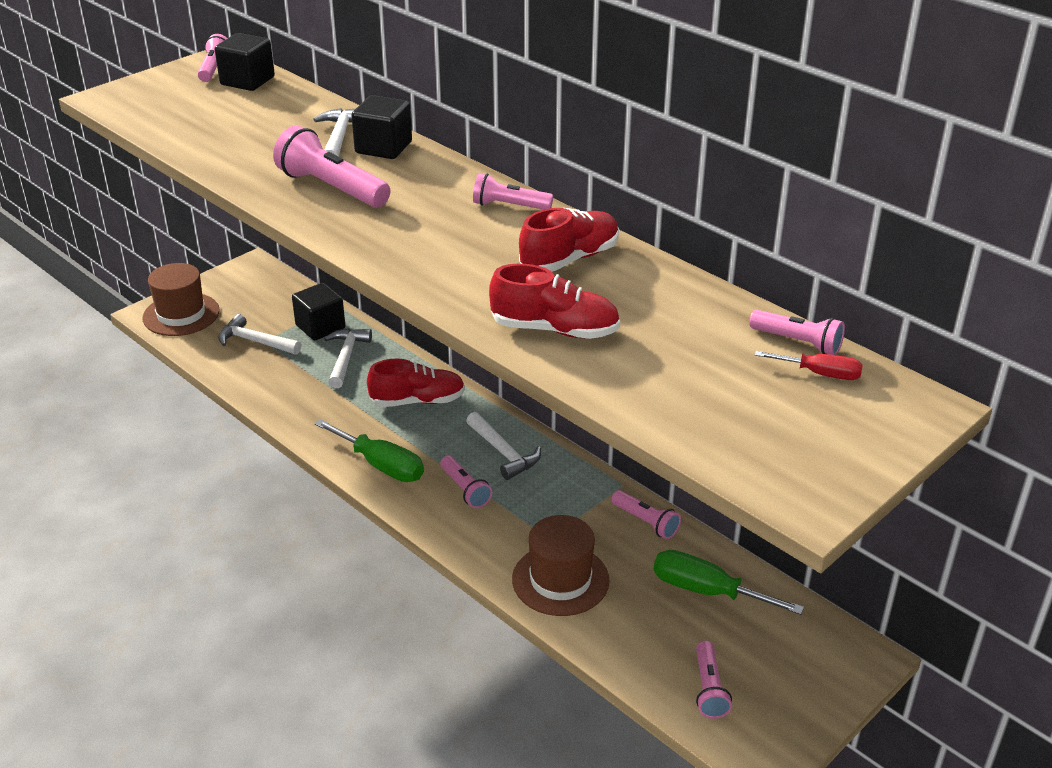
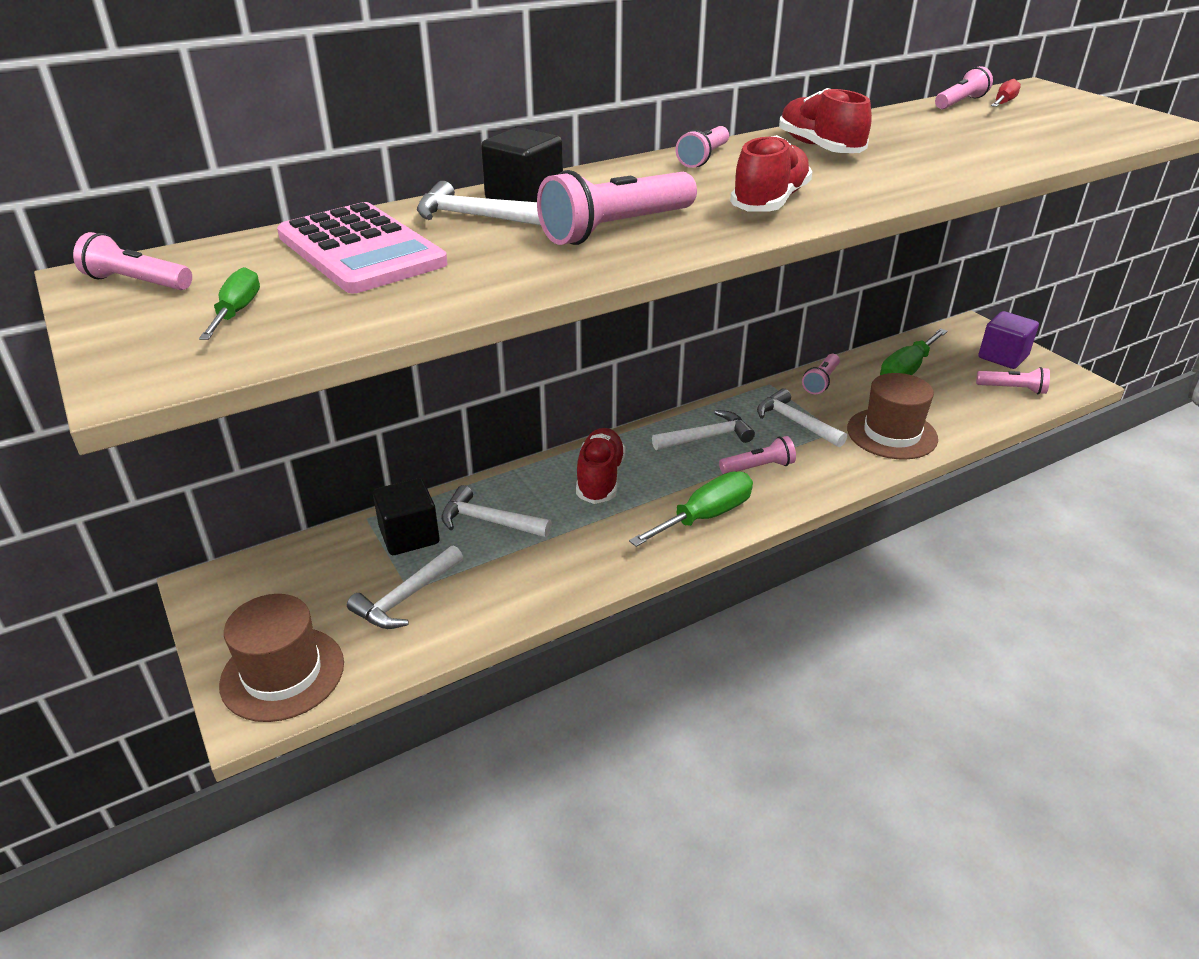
camera: 75 degrees left, 0 degrees up
(181, 101) = (237, 312): none -> green screwdriver
(247, 81) = (220, 261): black cube -> none
(272, 114) = (361, 250): none -> pink calculator
(553, 508) = (795, 422): none -> white hammer
(555, 330) = (947, 164): red shoe -> red shoe (769, 202)
(646, 522) = (821, 381): pink flashlight -> pink flashlight turned 150 degrees clockwise
(792, 684) = (1003, 357): none -> purple cube

